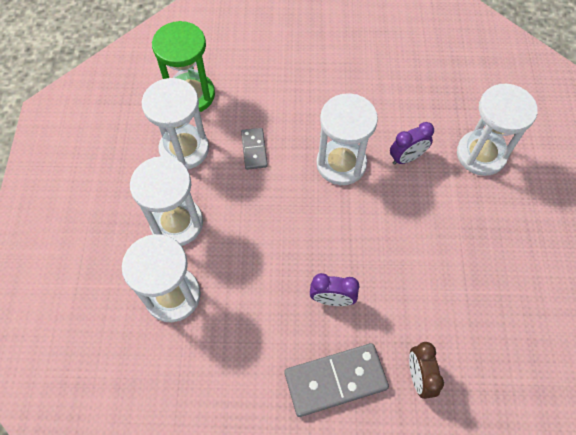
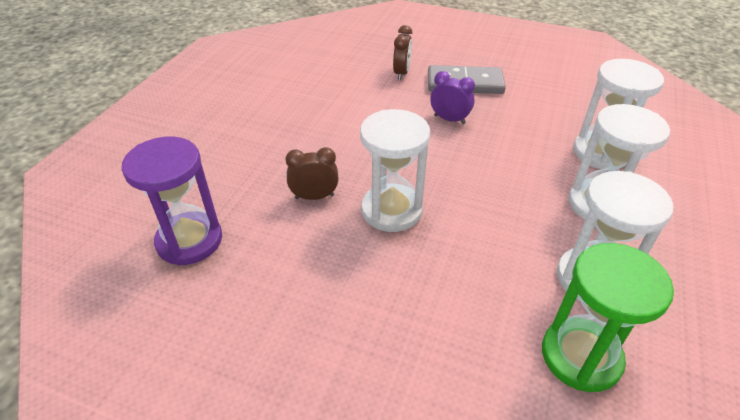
camera: 160 degrees left, 20 degrees down
(254, 150) = (494, 252): grey domino -> none
(406, 158) = (314, 196): purple clock -> brown clock
(466, 94) = (189, 240): none -> purple hourglass
(481, 154) = (233, 179): white hourglass -> none

